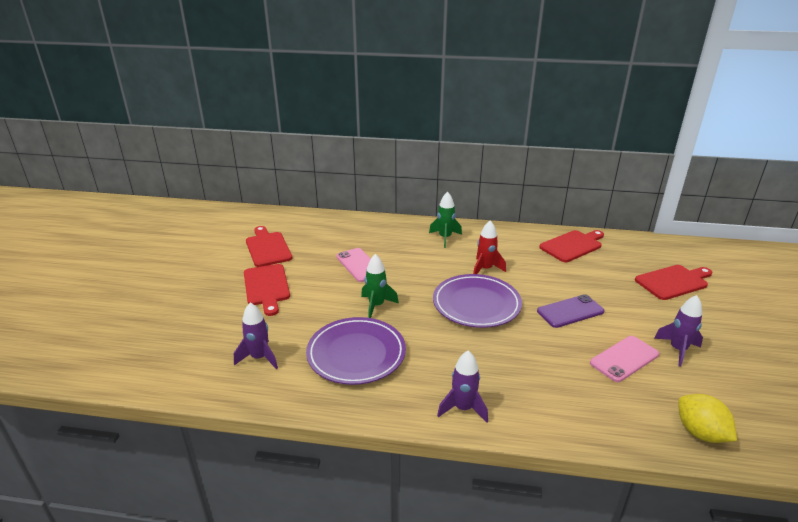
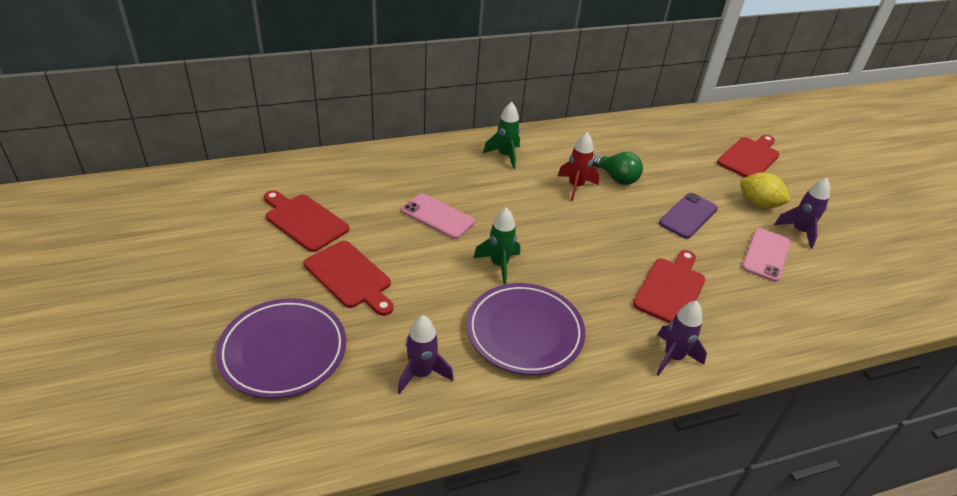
camera: 30 degrees left, 10 degrees up
(476, 304) = (598, 233): purple plate -> purple plate (283, 351)
(526, 270) = (616, 178): none -> green light bulb
(573, 245) = (637, 136): red cutting board -> red cutting board (671, 289)
(700, 433) = (866, 310): yellow lemon -> yellow lemon (758, 204)

